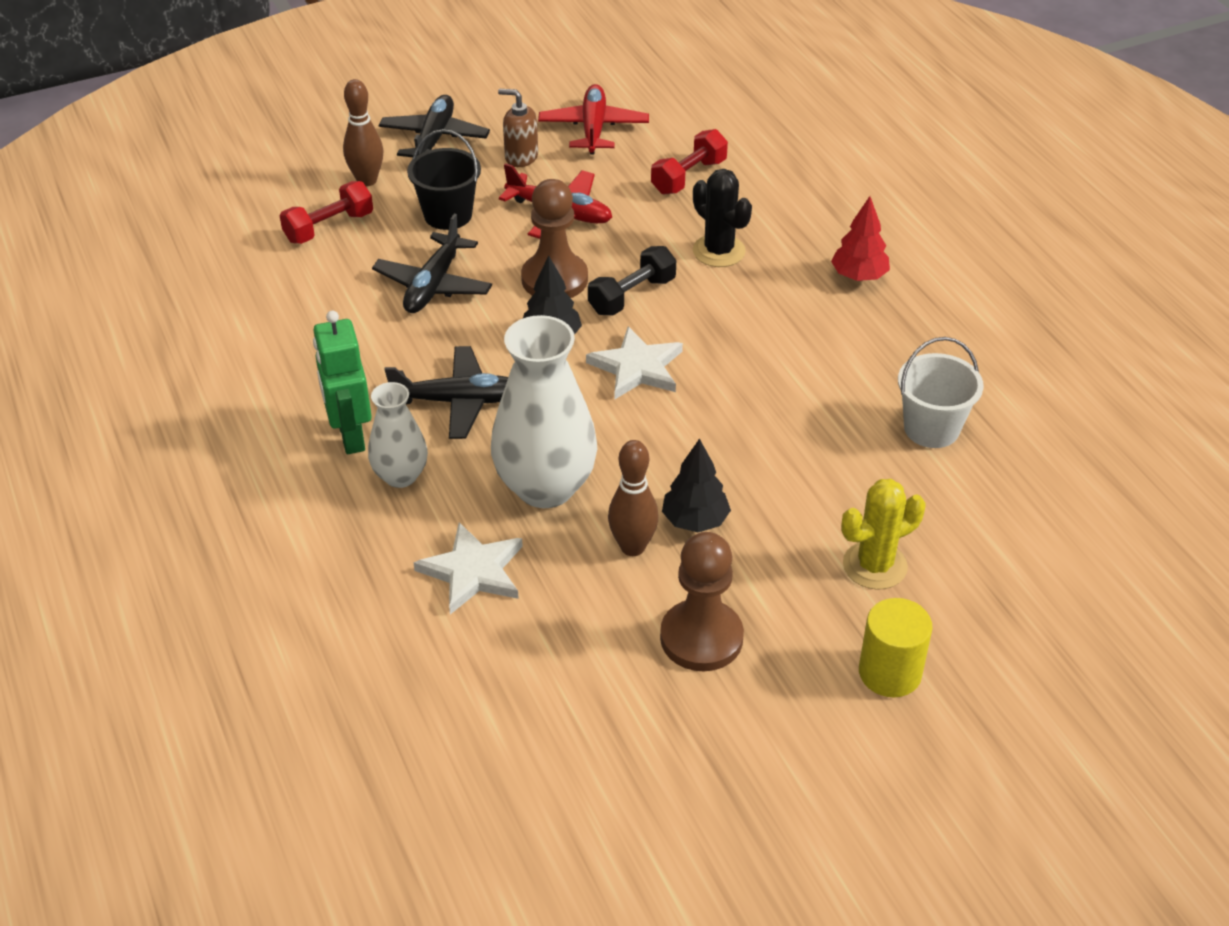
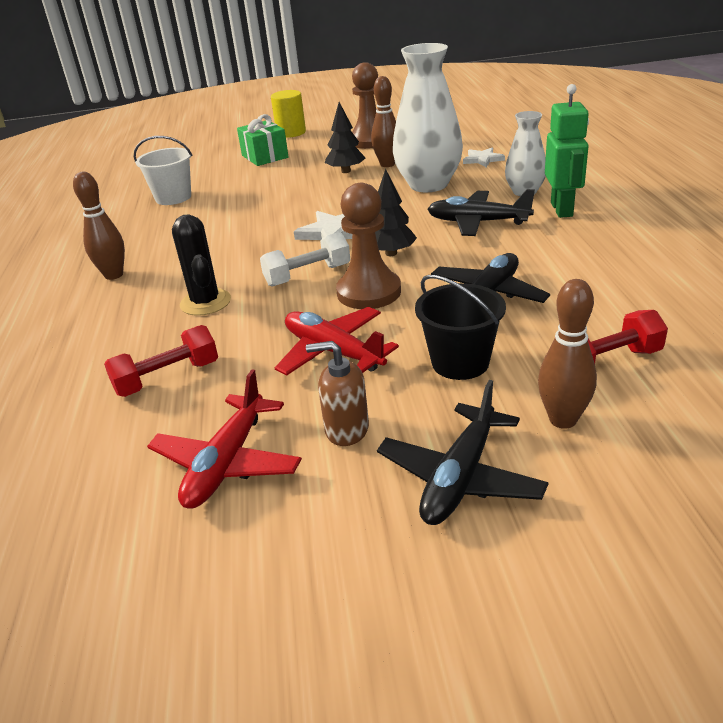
camera: 160 degrees left, 10 degrees down
(472, 571) = (483, 159): white star -> white star, size x0.63
(521, 157) = (346, 429): brown soap dispenser -> brown soap dispenser turned 150 degrees clockwise
(632, 296) = (308, 275): black dumbbell -> white dumbbell
(859, 276) = (114, 275): red tree -> brown bowling pin
(874, 566) = (265, 156): yellow cactus -> green gift

